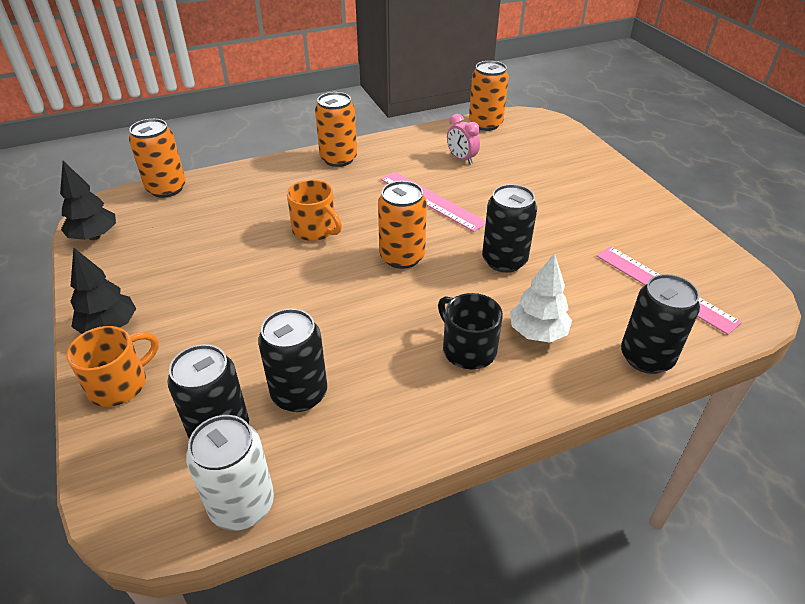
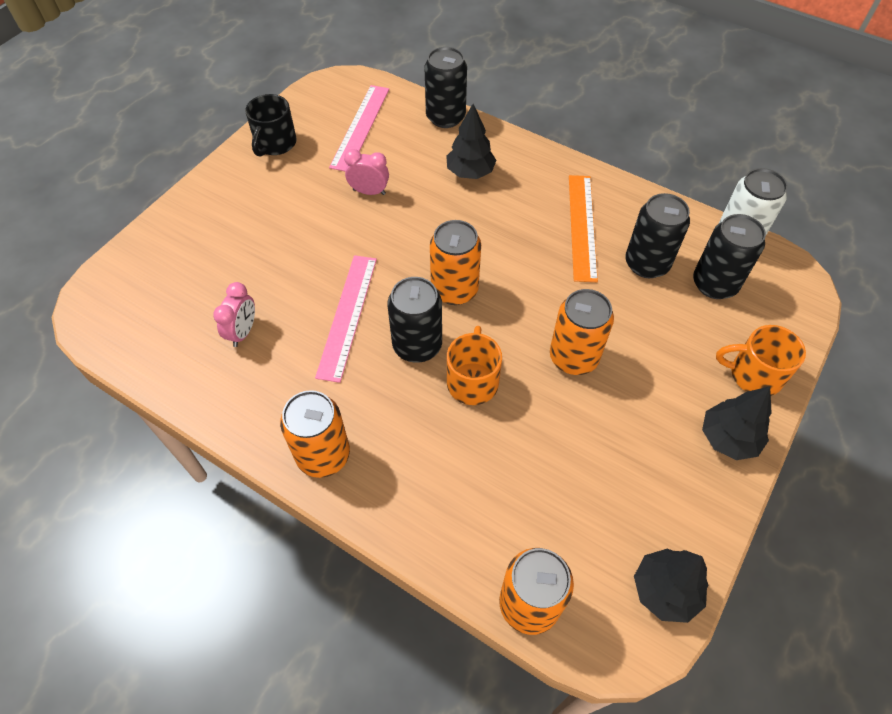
camera: 125 degrees left, 15 degrees up
(392, 374) = (582, 226): none -> orange ruler
(468, 349) = (520, 200): black mug -> black mug (275, 143)
(485, 124) = (135, 351): orange can -> orange can (573, 357)
(504, 261) = (401, 222): black can -> black can (417, 345)
(537, 333) = (470, 172): white tree -> black tree
(559, 258) = (369, 192): none -> pink clock

